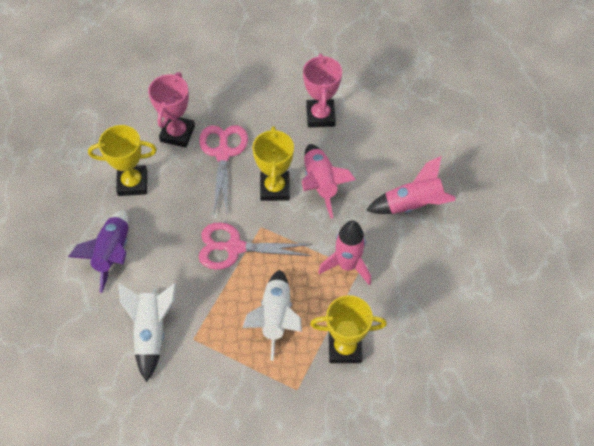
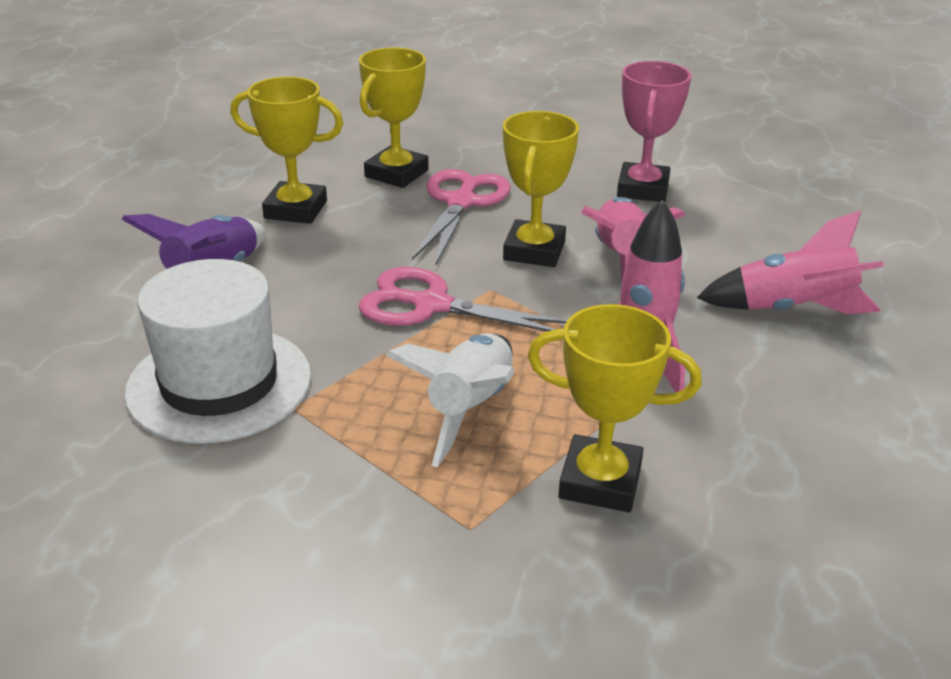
camera: 15 degrees right, 25 degrees down
(151, 332) = (219, 384): white rocket -> white hat
(177, 134) = (396, 173): pink trophy -> yellow trophy

